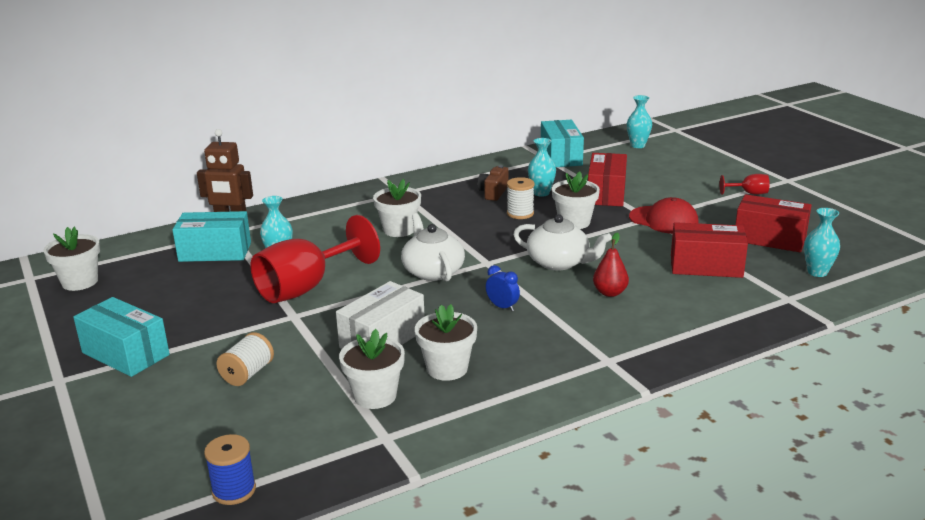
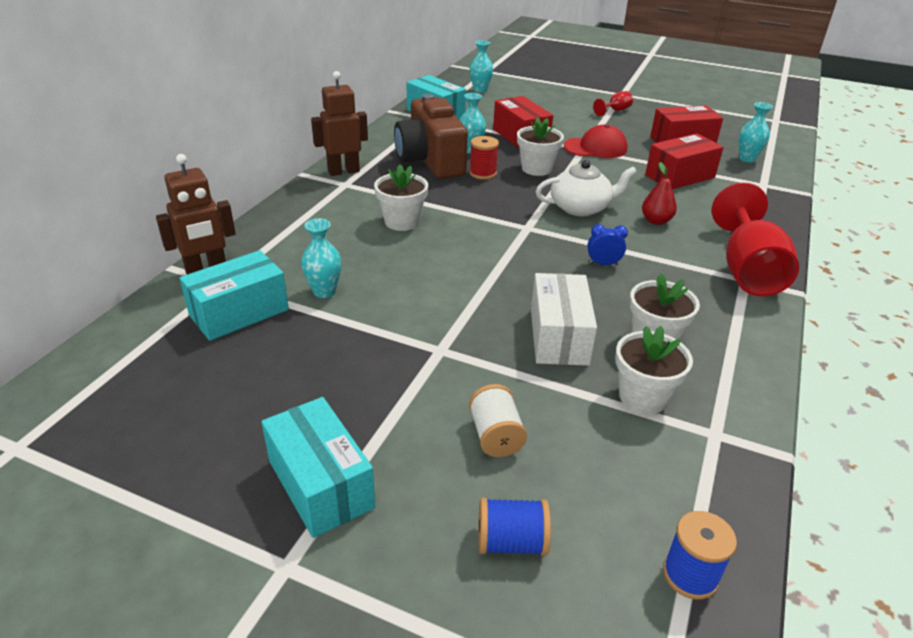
camera: 40 degrees left, 10 degrees up
(80, 282) = (108, 420): white flower pot -> none
(125, 354) = (321, 484): turquoise box -> turquoise box turned 60 degrees clockwise
(170, 425) = (511, 542): none -> blue spool
(306, 287) = (404, 313): red goblet -> red goblet (747, 270)
(414, 183) = (343, 171): none -> brown robot
(432, 271) = (496, 252): white teapot -> none
(493, 193) = (430, 160): brown camera -> brown camera, size x2.20
(520, 213) = (483, 173): white spool -> red spool

